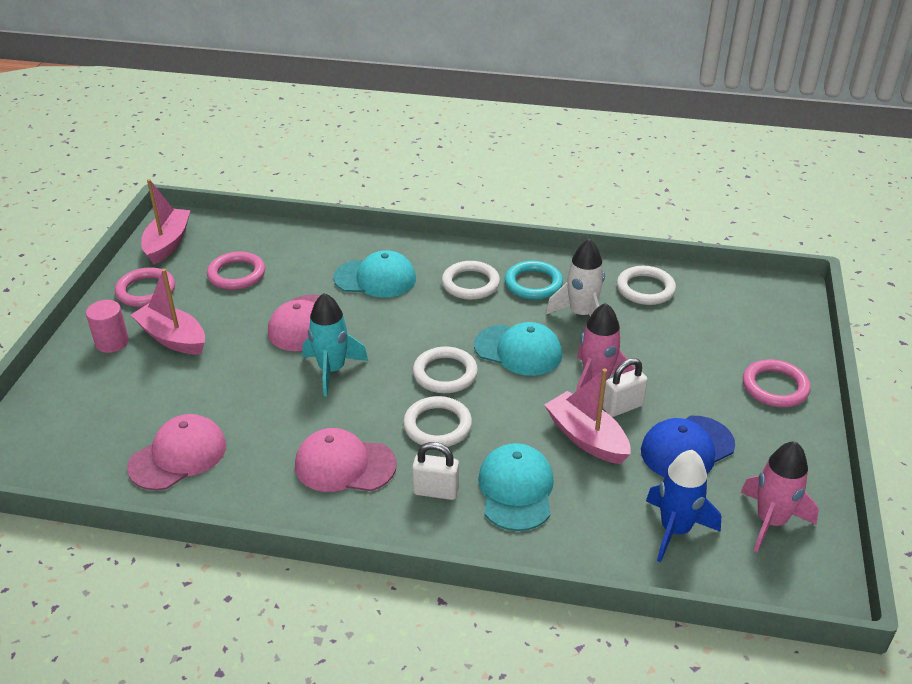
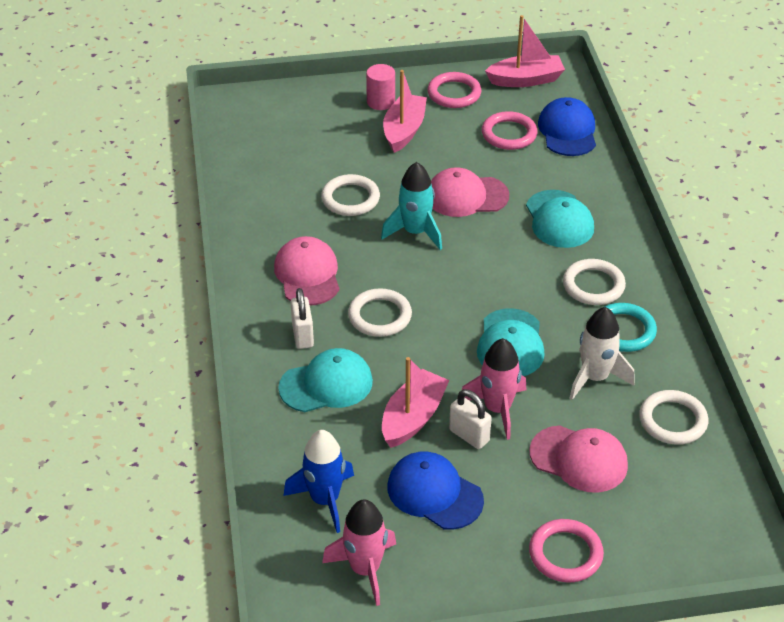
camera: 70 degrees right, 5 degrees up
(178, 456) = (276, 183): pink cap -> pink cap (579, 459)
(261, 241) = (567, 131): none -> blue cap
(445, 373) = (449, 303): white ring -> white ring (350, 199)

